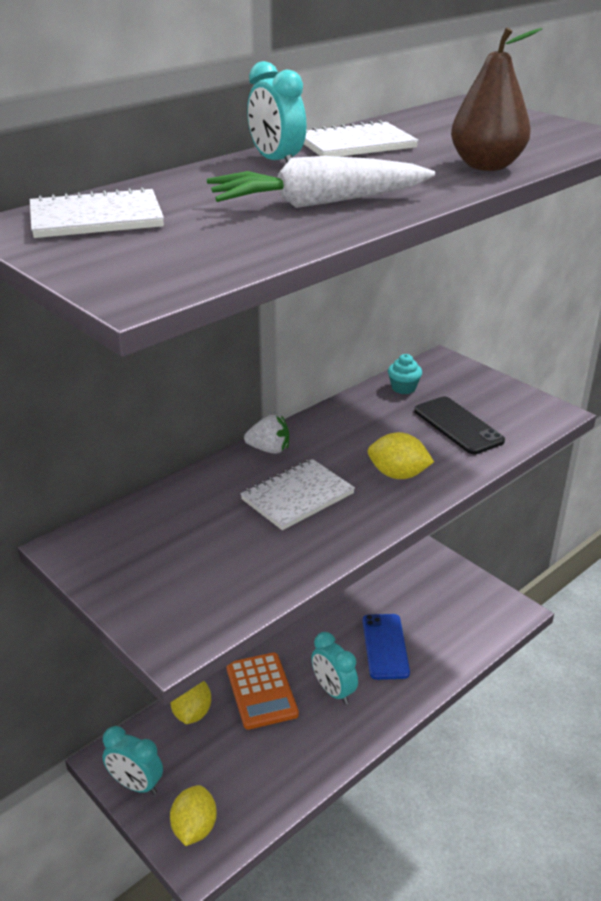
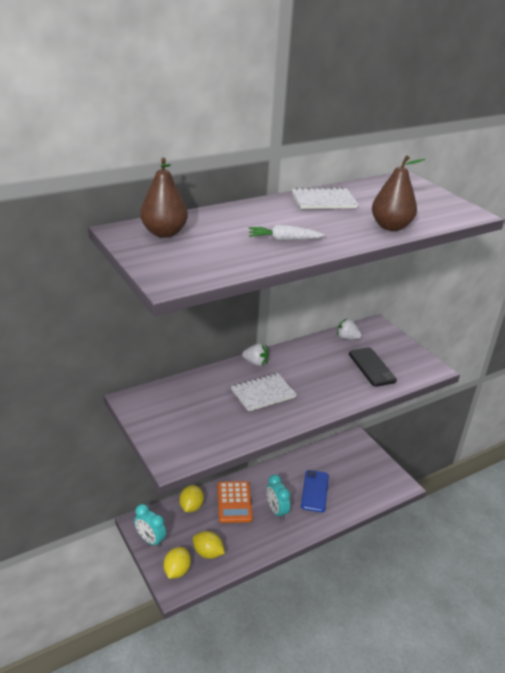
camera: 10 degrees right, 0 degrees up
(96, 218) = (164, 233): white notebook -> brown pear
(276, 161) = (273, 207): turquoise clock -> none
(318, 203) = (284, 240): white carrot -> white carrot, size x0.61
(398, 475) = (325, 391): yellow lemon -> yellow lemon (208, 553)
(403, 388) = (347, 338): turquoise cupcake -> white strawberry

